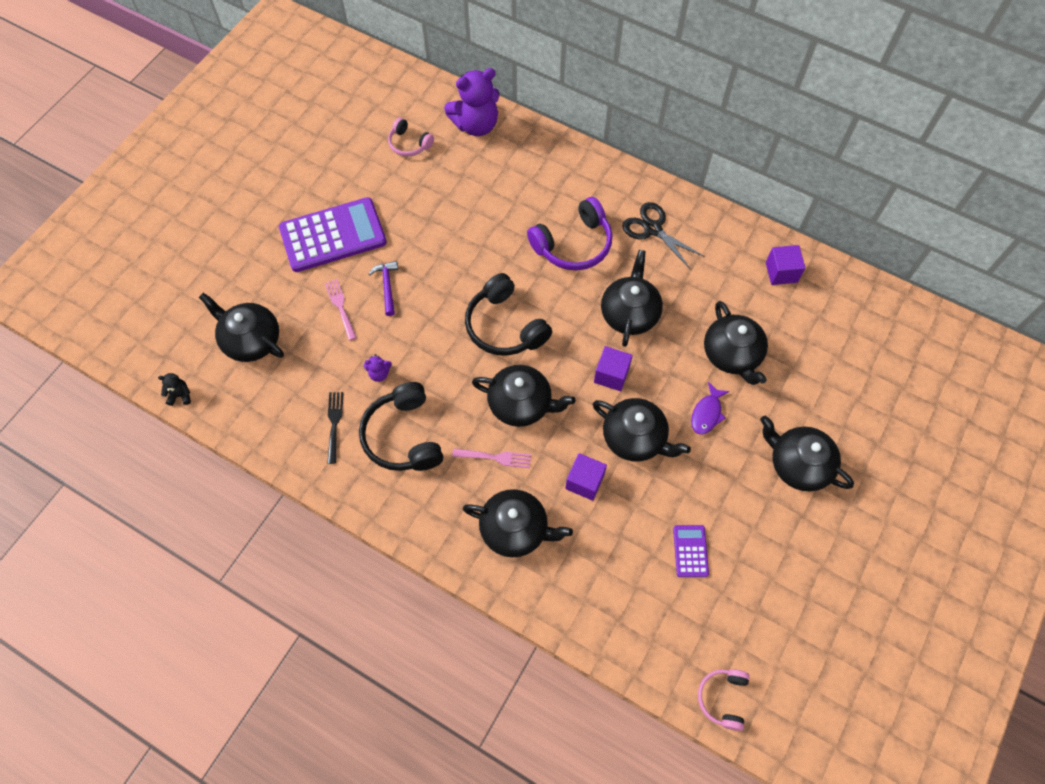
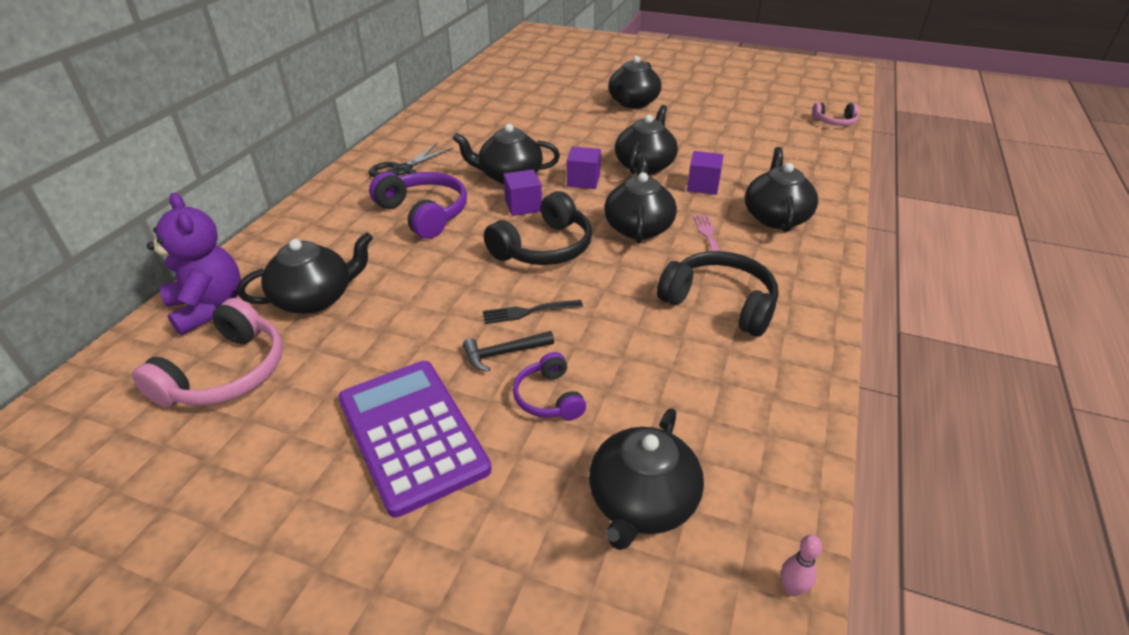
camera: 100 degrees left, 25 degrees down
(180, 395) = (792, 588): black teddy bear -> pink bowling pin
(334, 423) = (736, 367): black fork -> black fork (528, 312)
(340, 307) = (549, 397): pink fork -> purple headphones
(379, 373) = (644, 338): purple teddy bear -> none
(387, 286) = (504, 353): purple hammer -> black hammer
(403, 436) = (720, 303): black headphones -> black headphones turned 120 degrees counterclockwise
(409, 144) = (226, 373): pink headphones -> pink headphones, size x1.74
(690, 551) = (733, 137): purple calculator -> none
(707, 413) = (604, 136): purple fish -> none
(732, 355) = (542, 129): black teapot -> black teapot (315, 298)
(781, 272) = (451, 112): purple cube -> purple cube (523, 206)

